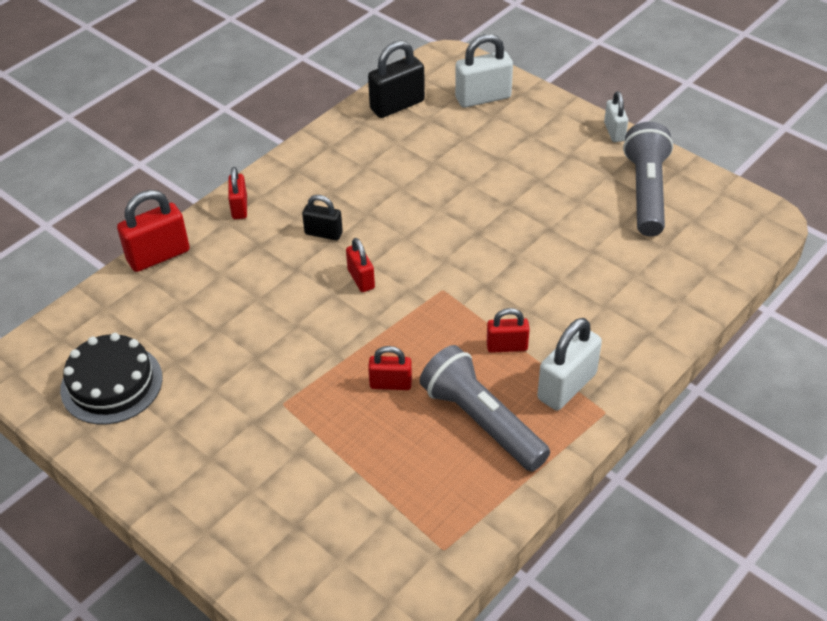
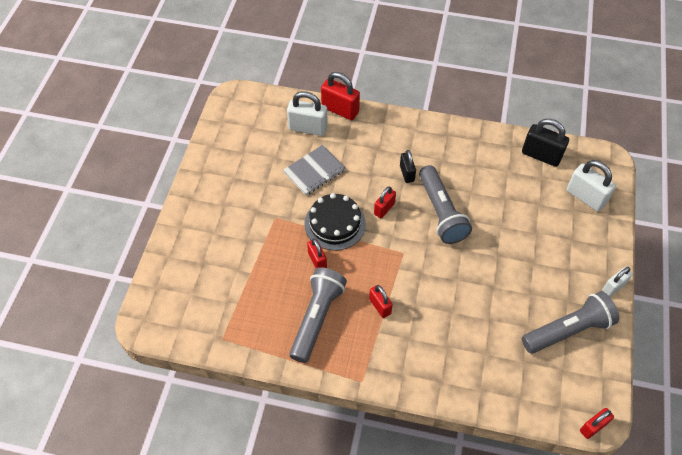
camera: 60 degrees right, 10 degrees up
(111, 383) = (246, 139): black cake -> black cake (335, 224)
(239, 207) = (399, 125): red padlock -> red padlock (593, 427)
(239, 326) = (314, 171): none -> grey notebook
(409, 227) = (441, 212): none -> grey flashlight
(567, 386) = (368, 352): white padlock -> white padlock (308, 128)

